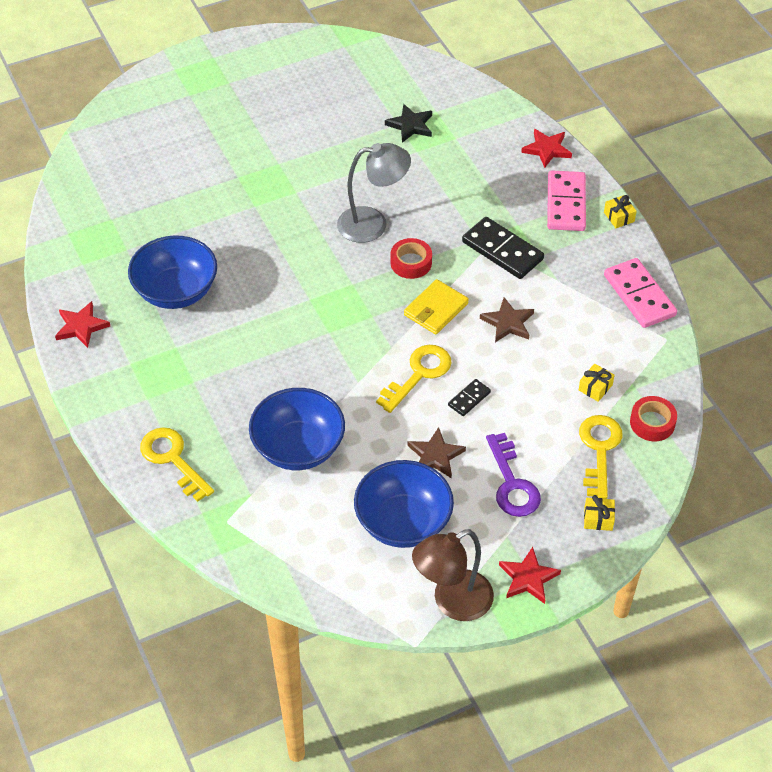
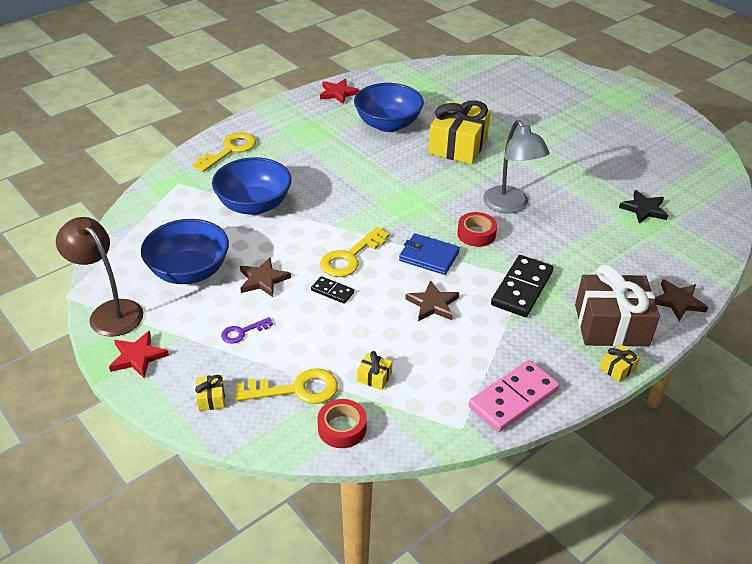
camera: 75 degrees right, 10 degrees down
(247, 238) = (458, 146): none -> yellow gift
(419, 374) = (350, 257): yellow key -> yellow key turned 105 degrees clockwise
(436, 309) = (429, 256): yellow wallet -> blue wallet
(512, 483) = (242, 332): purple key -> purple key, size x0.56
(547, 149) = (678, 301): red star -> brown star
(566, 203) = (611, 325): pink domino -> brown gift

